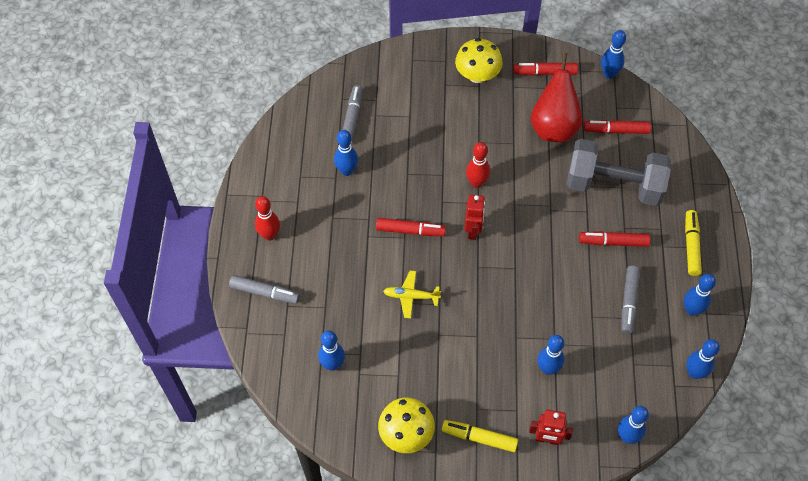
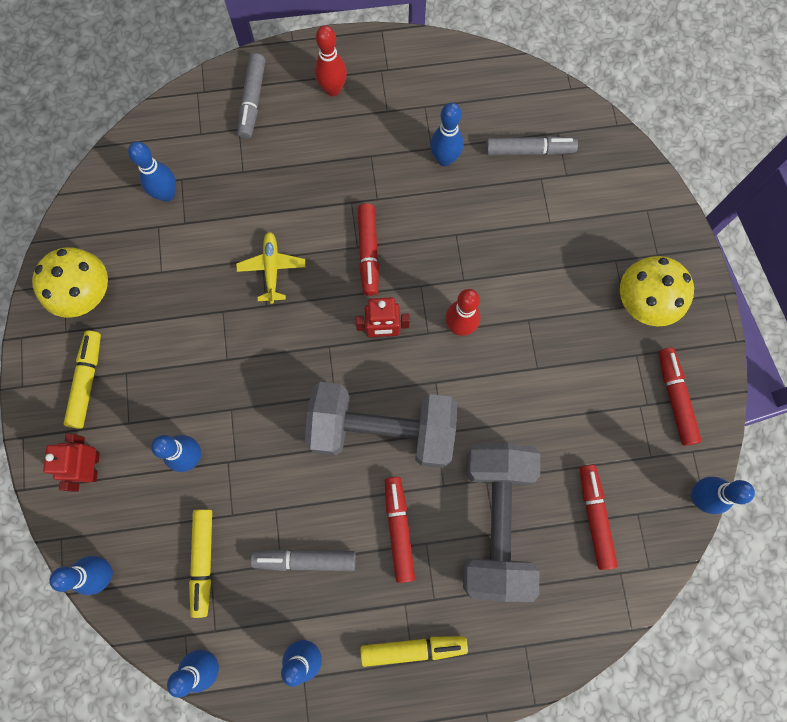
camera: 80 degrees right, 15 degrees up
(544, 242) = (382, 430): none -> grey dumbbell
(554, 127) = (578, 422): red pear -> none
(624, 368) = (203, 561): none -> yellow marker

